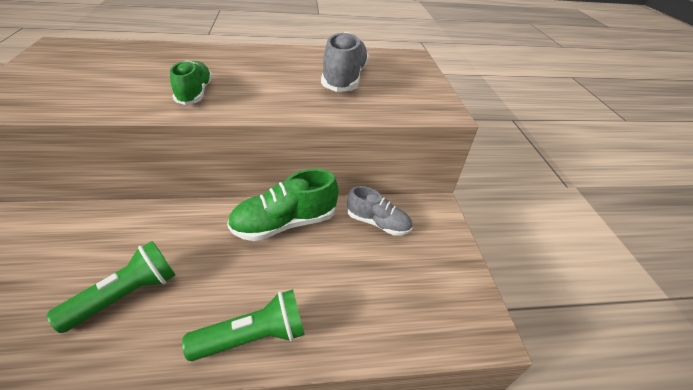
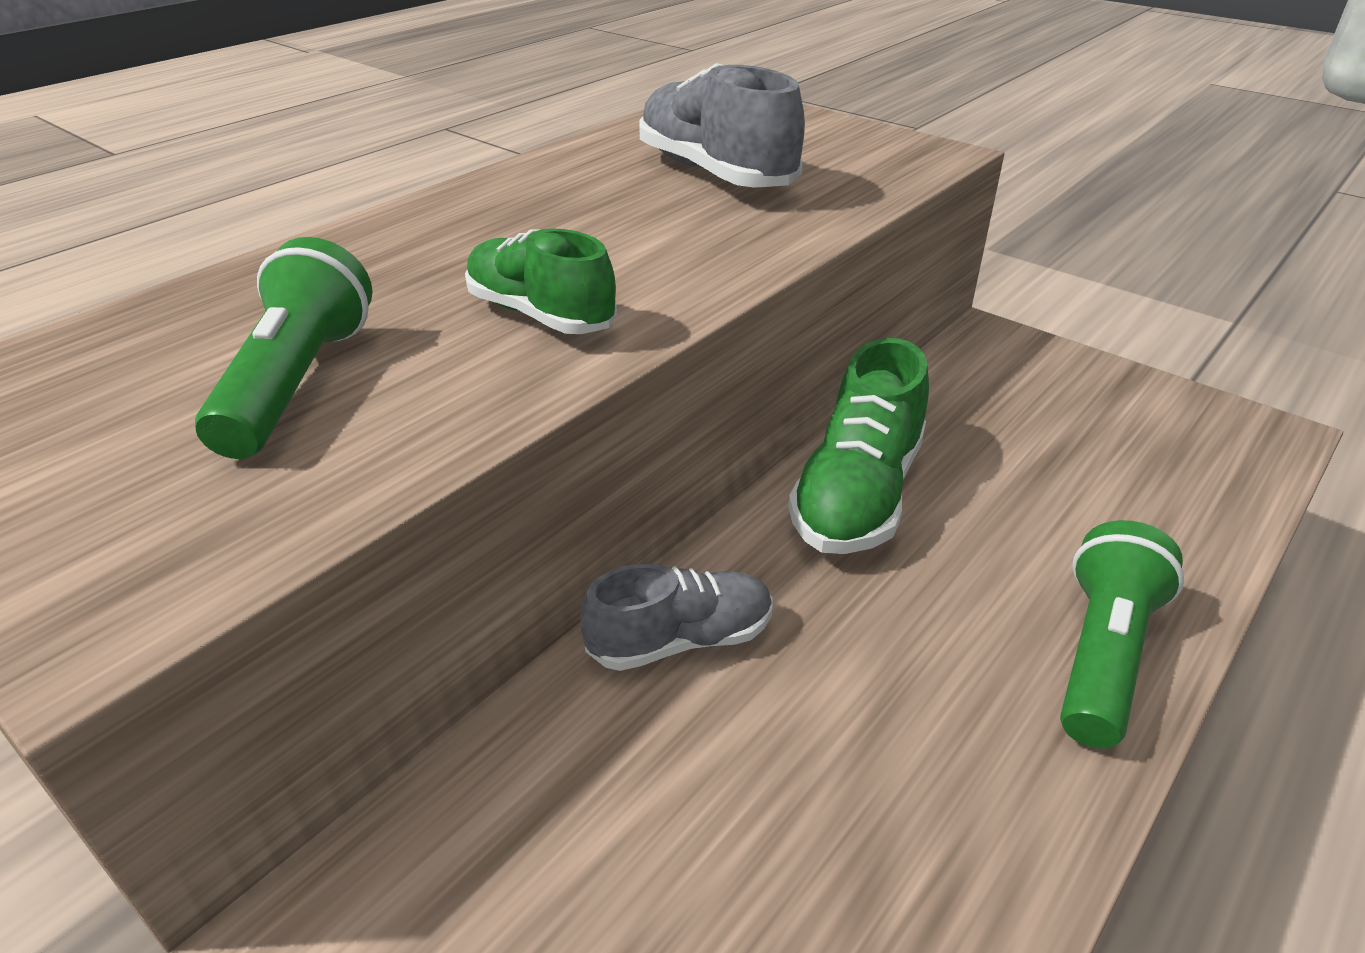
camera: 40 degrees left, 5 degrees down
(127, 294) = (846, 783): green flashlight -> green flashlight (298, 382)
(377, 223) = (965, 403): grey shoe -> grey shoe (681, 640)

